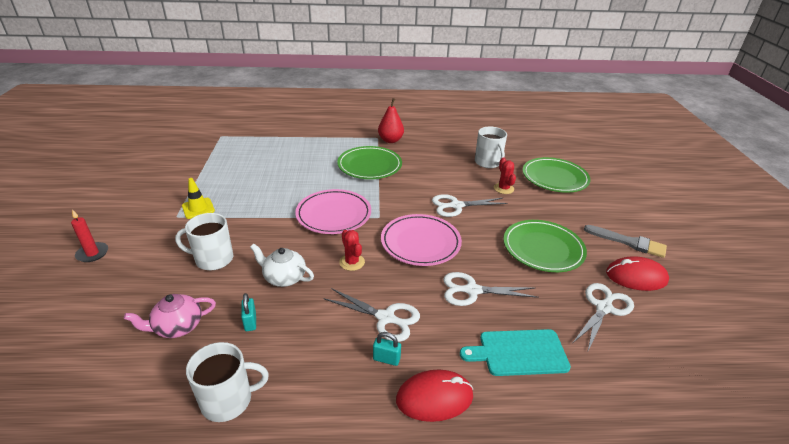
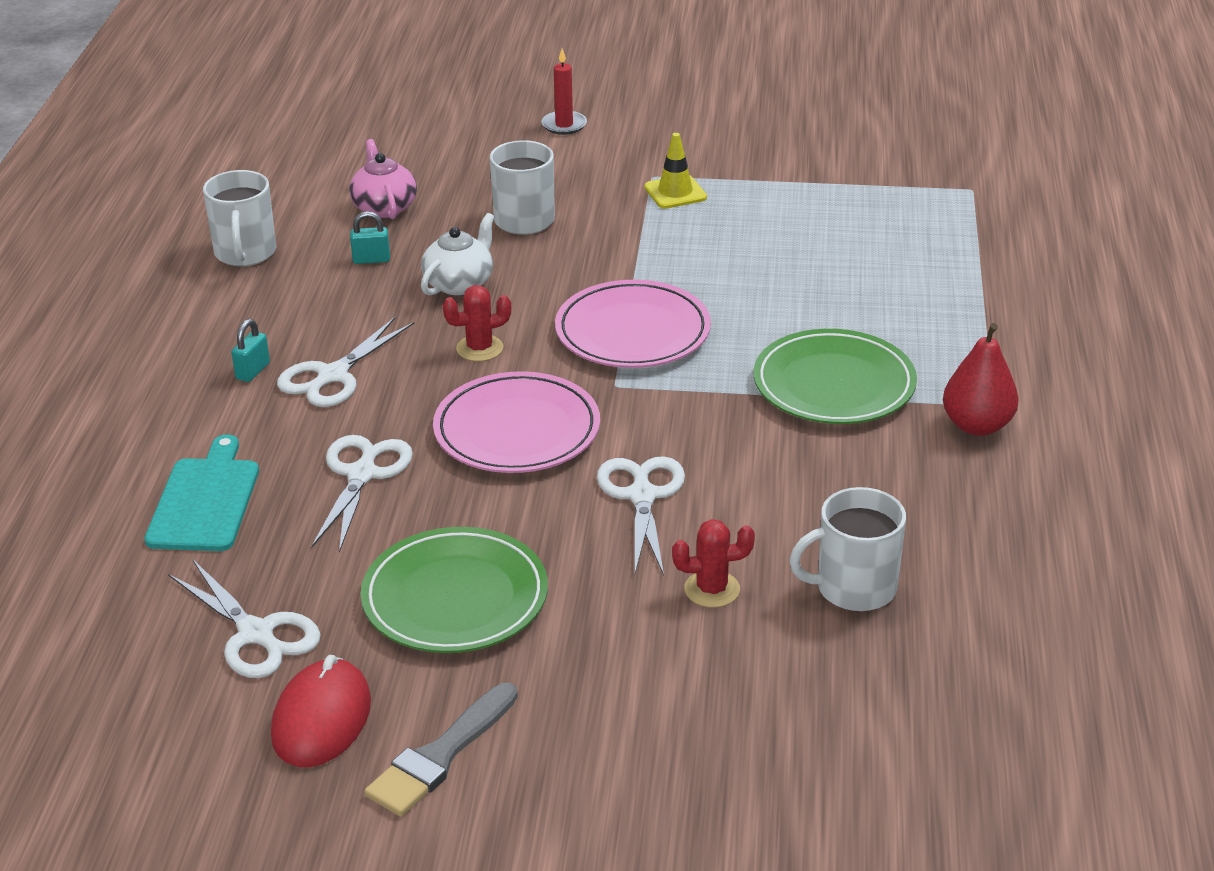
camera: 100 degrees right, 0 degrees up
(434, 398) = (168, 406): red mouse -> none
(554, 178) = (762, 706): green plate -> none

